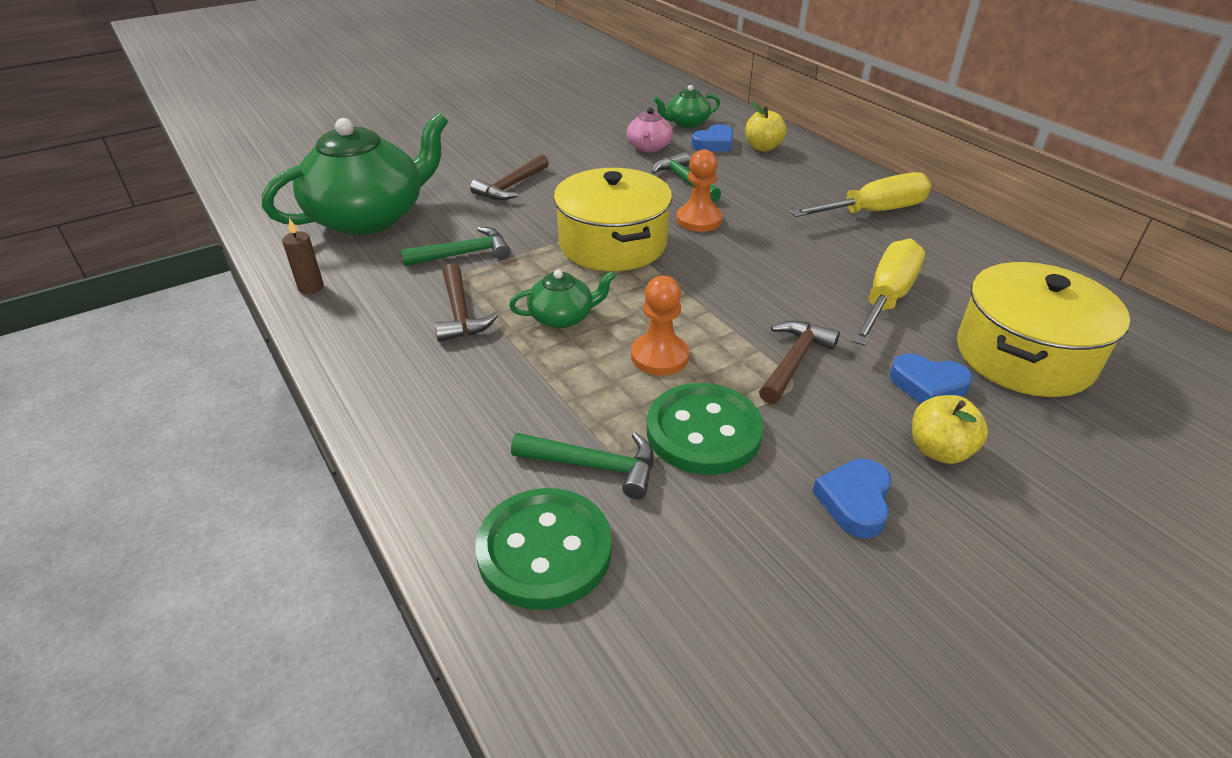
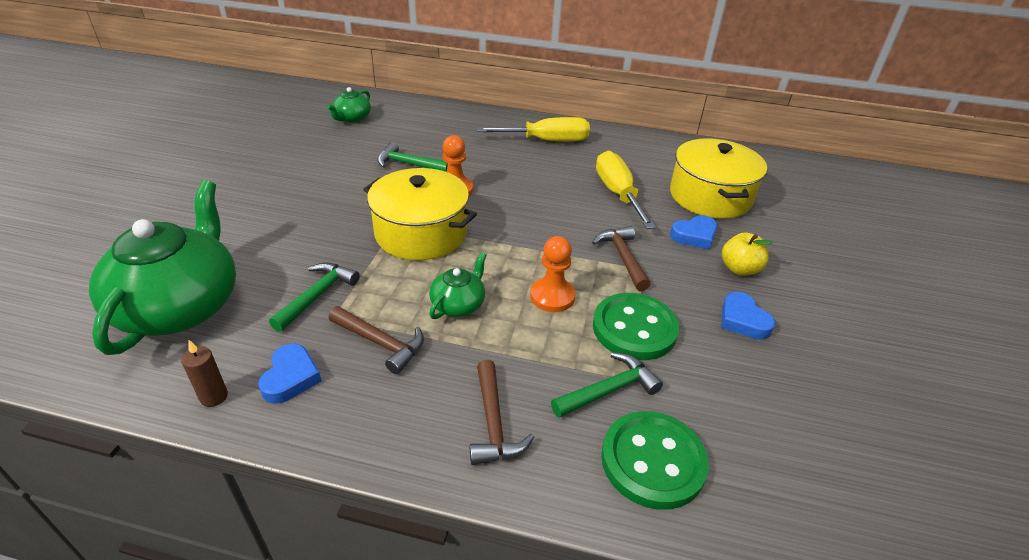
camera: 45 degrees left, 0 degrees up
(511, 186) = (279, 222): brown hammer -> brown hammer (493, 423)
(649, 147) = (349, 147): pink teapot -> none
(714, 144) = (393, 128): blue heart -> blue heart (291, 377)
(763, 148) = (429, 120): yellow apple -> none
(874, 212) = (547, 141): yellow screwdriver -> yellow screwdriver turned 60 degrees clockwise

